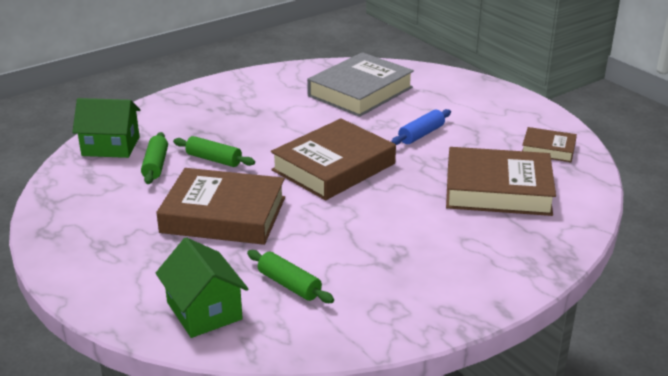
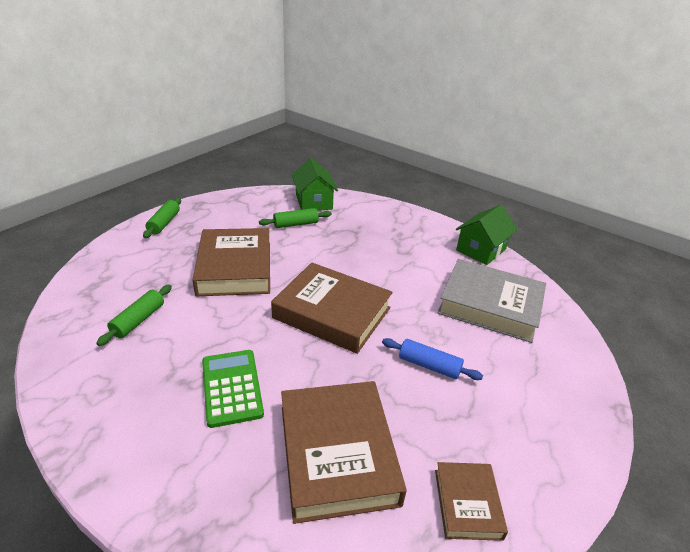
camera: 70 degrees right, 5 degrees up
(204, 311) = (106, 285): green house -> green house (481, 250)
(214, 159) = (315, 247): green rolling pin -> green rolling pin (164, 223)
(413, 231) = (232, 387): none -> green calculator

